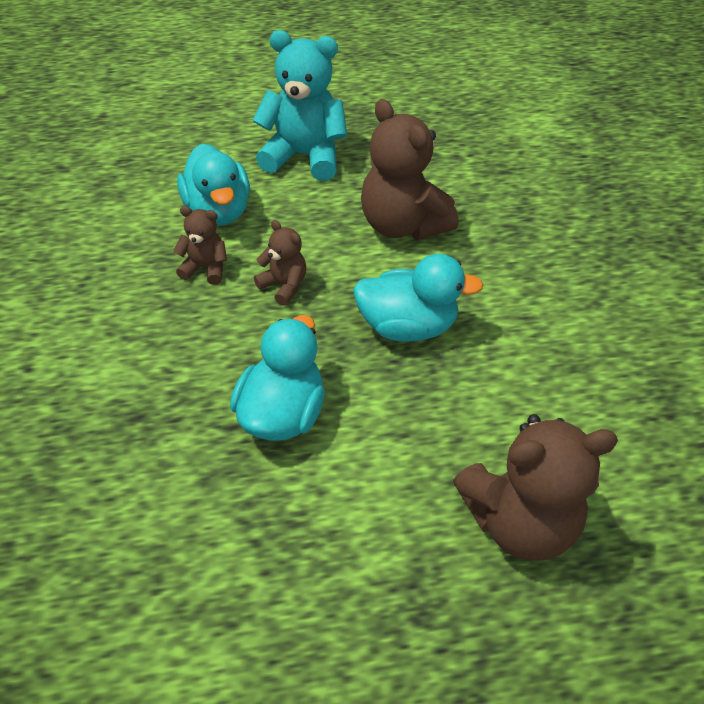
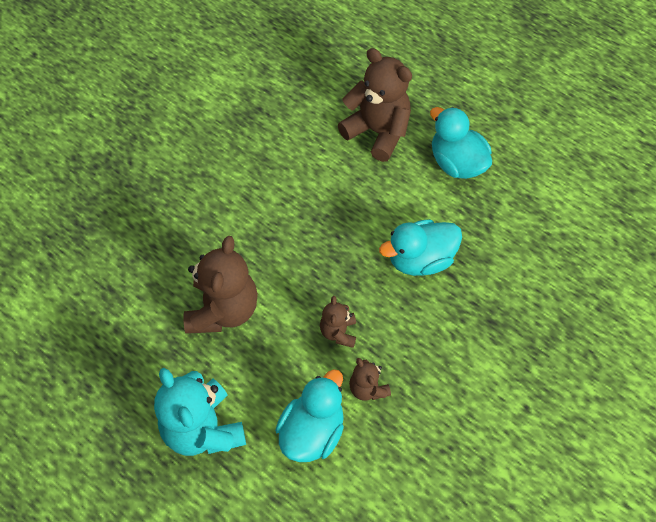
camera: 130 degrees left, 10 degrees up
(407, 326) = (307, 247): turquoise duck -> turquoise duck (457, 163)

